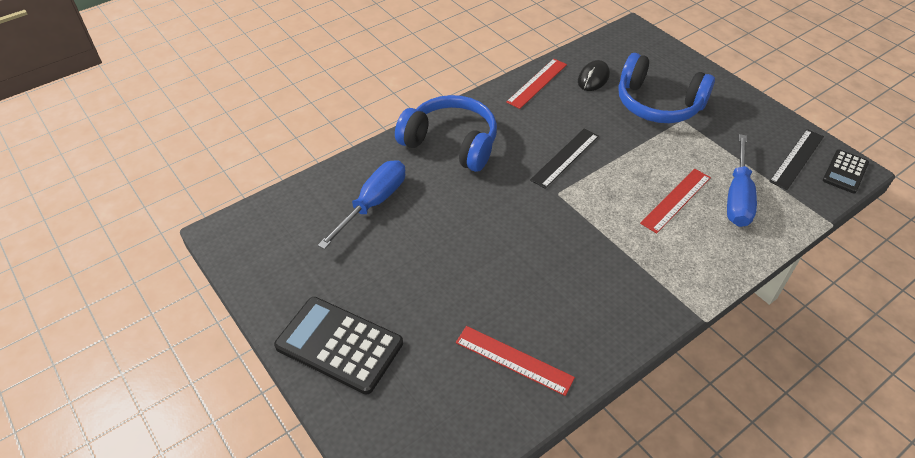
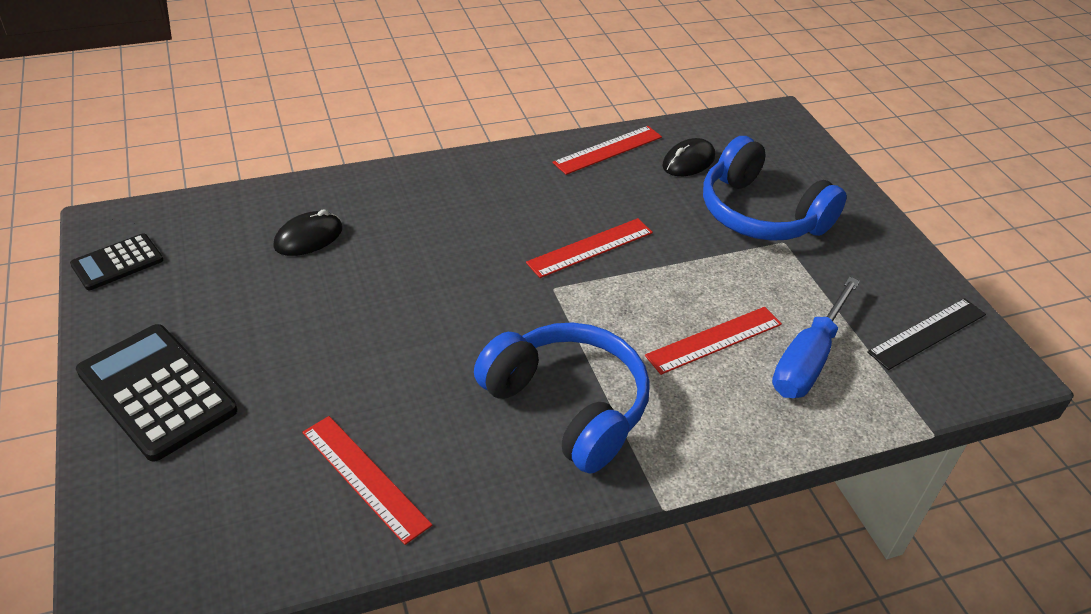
camera: 15 degrees right, 5 degrees down
(374, 203) = (308, 237): blue screwdriver -> black mouse
(451, 143) = (450, 193): blue headphones -> blue headphones (567, 406)
(565, 157) = (590, 247): black ruler -> red ruler
(845, 172) = (994, 369): black calculator -> black calculator (117, 262)

